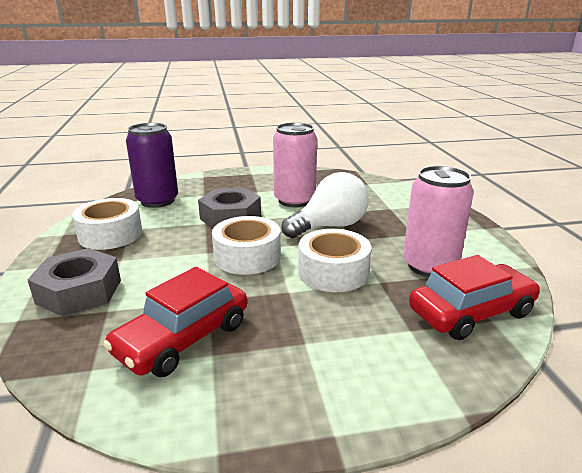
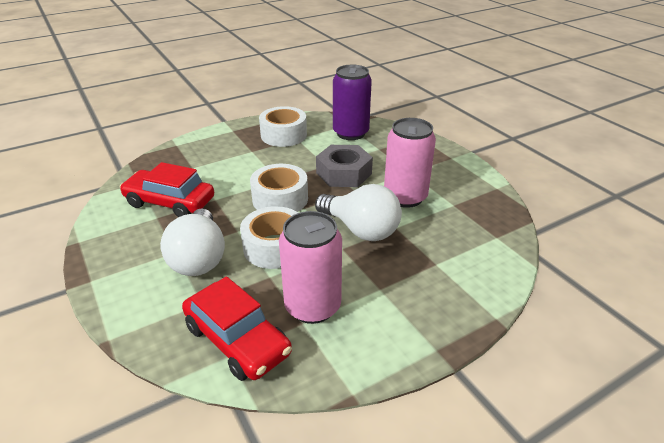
camera: 70 degrees right, 10 degrees up
(79, 291) = (208, 151): grey nut -> none
(329, 324) = (199, 258): none -> white light bulb

